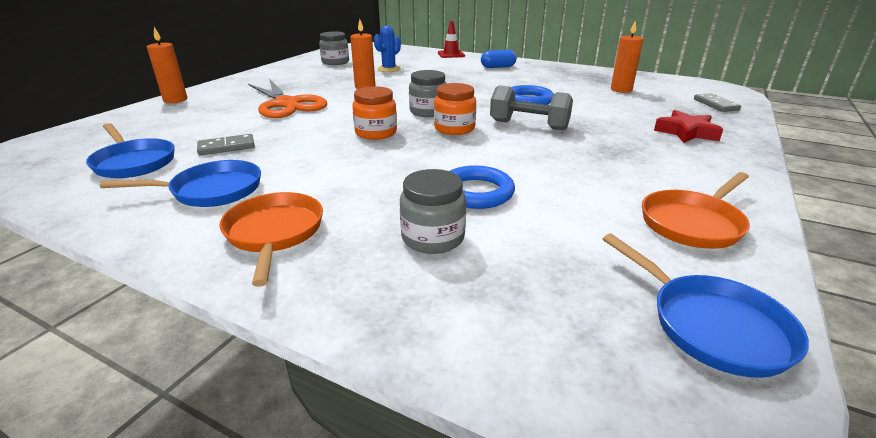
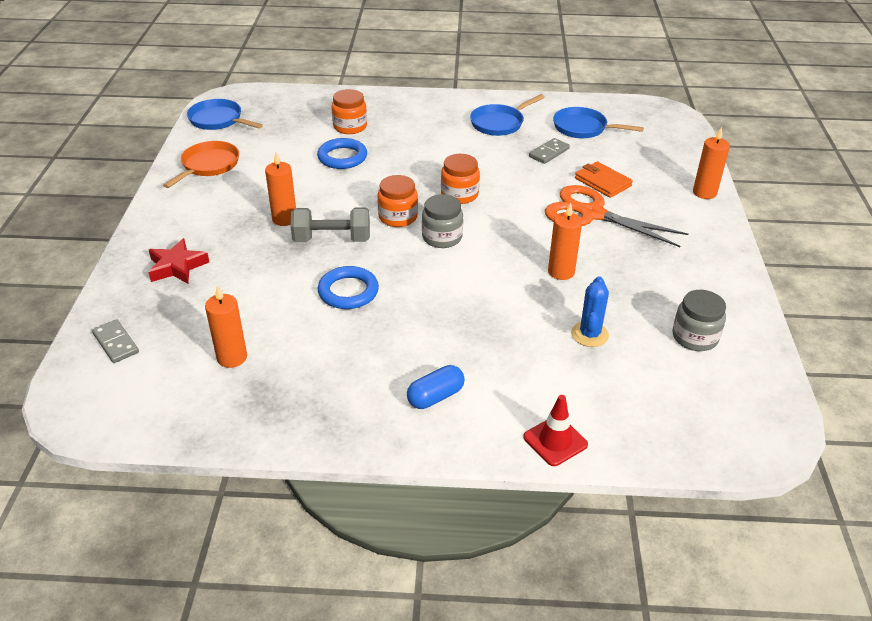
camera: 155 degrees right, 10 degrees up
(233, 118) = (602, 182): none -> orange wallet
(274, 233) = (430, 112): orange pan -> none
(433, 238) = (350, 127): grey jar -> orange jar
(574, 146) = (284, 219): none -> orange candle

